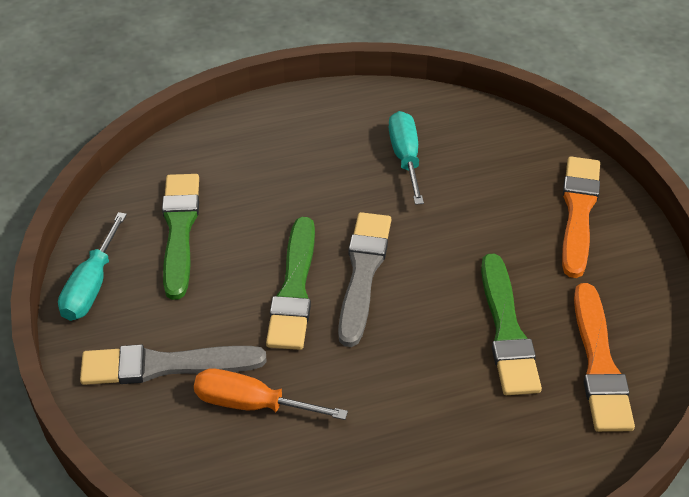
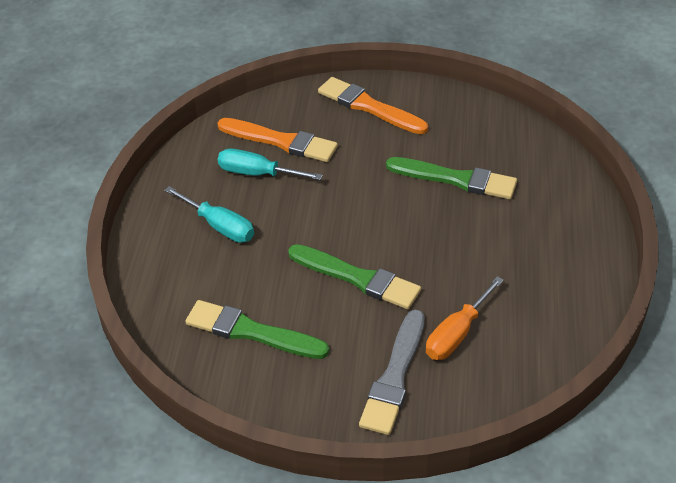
camera: 65 degrees left, 0 degrees up
(91, 286) = (282, 407): turquoise screwdriver -> turquoise screwdriver (219, 226)
(363, 273) = (363, 235): grey brush -> none
(599, 363) = (504, 147): orange brush -> orange brush (281, 141)

